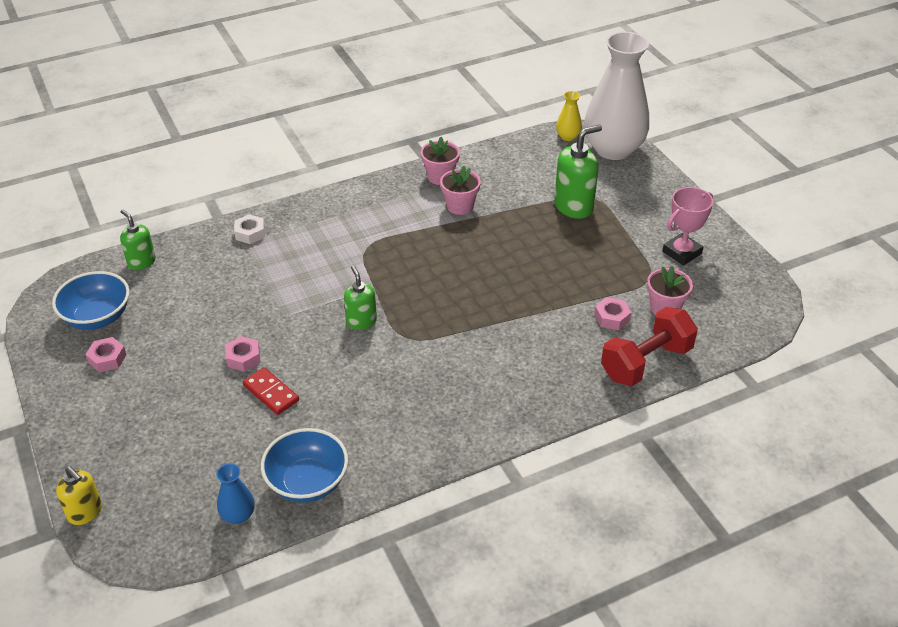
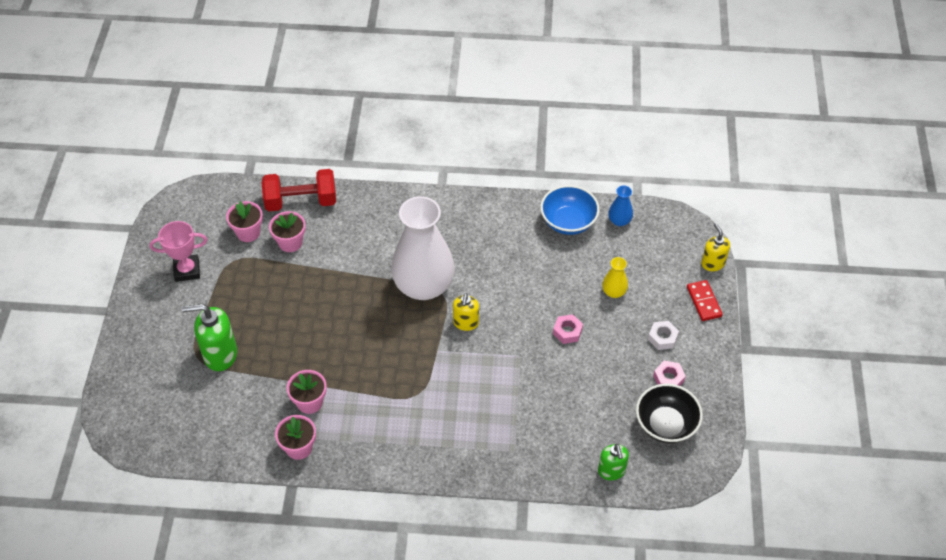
camera: 150 degrees left, 10 degrees up
(97, 317) = (666, 424): blue bowl -> black bowl
(250, 233) = (504, 460): white nut -> white nut (662, 338)
(271, 393) = (561, 294): red domino -> red domino (703, 302)
(361, 321) = (466, 323): green soap dispenser -> yellow soap dispenser
(568, 137) = (144, 441): yellow vase -> yellow vase (614, 292)
(612, 317) = (290, 242): pink nut -> pink flower pot
(613, 149) = (123, 404): white vase -> white vase (423, 286)

